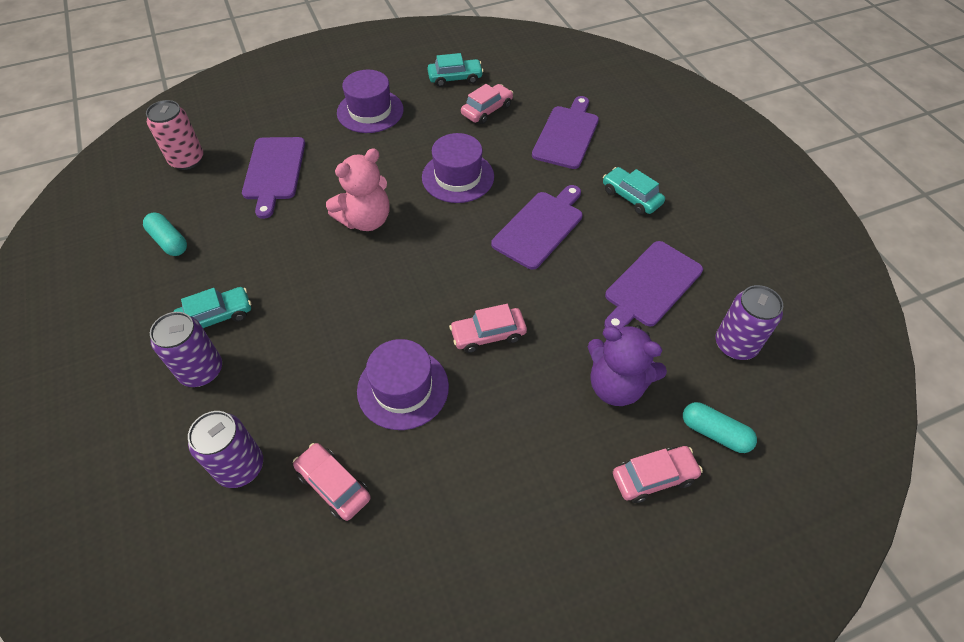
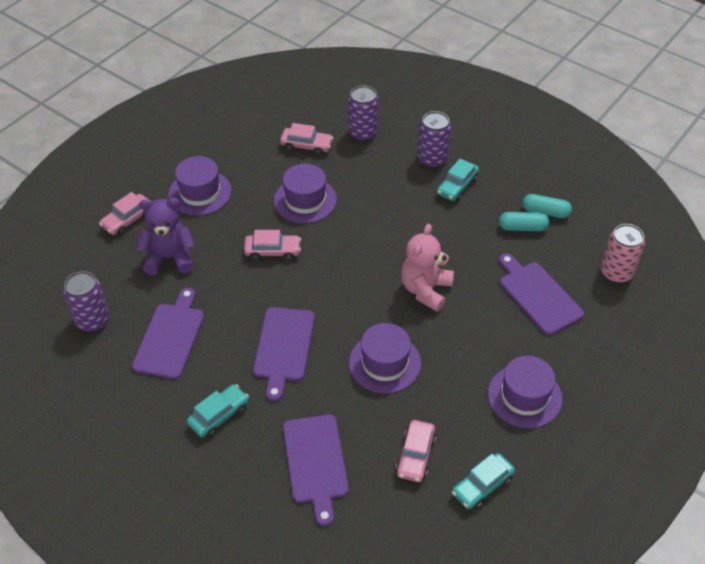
camera: 150 degrees right, 5 degrees down
(488, 335) = (272, 251): pink car -> pink car turned 45 degrees clockwise
(532, 475) = (200, 192): none -> purple hat
(631, 197) = (219, 415): turquoise car -> turquoise car turned 60 degrees counterclockwise
(714, 433) = (95, 258): turquoise capsule -> turquoise capsule (522, 227)

